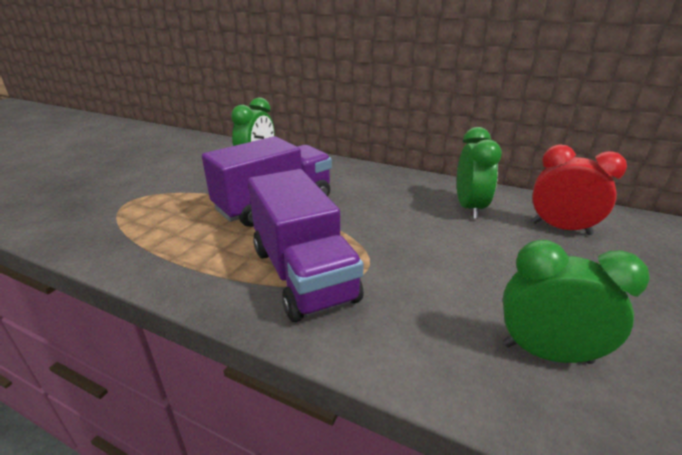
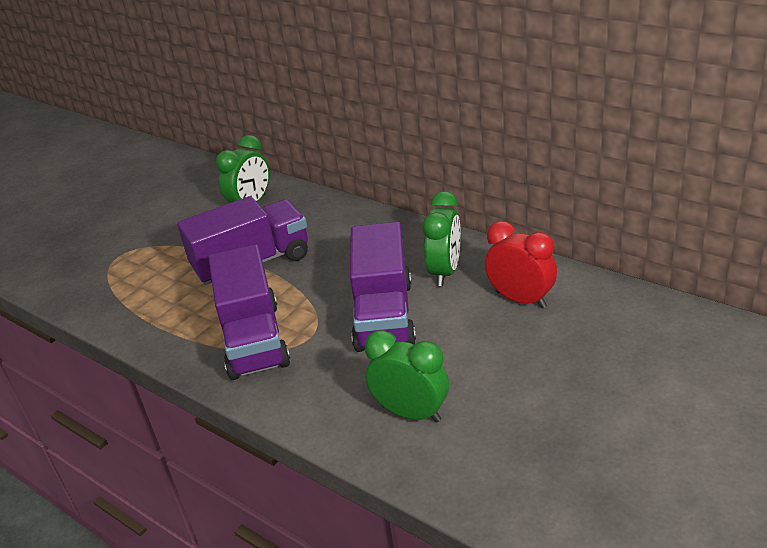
camera: 15 degrees right, 5 degrees up
(436, 245) = (384, 315): none -> purple truck

